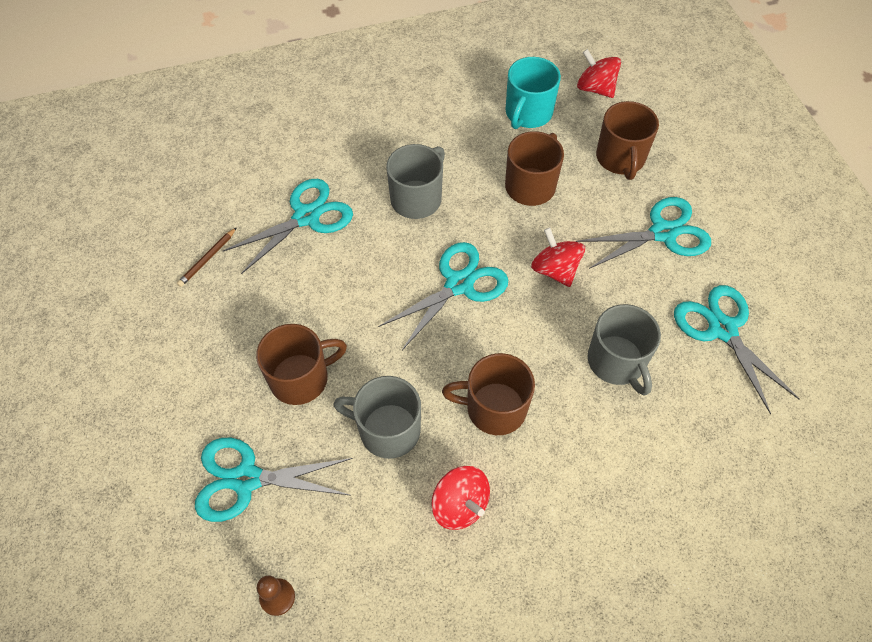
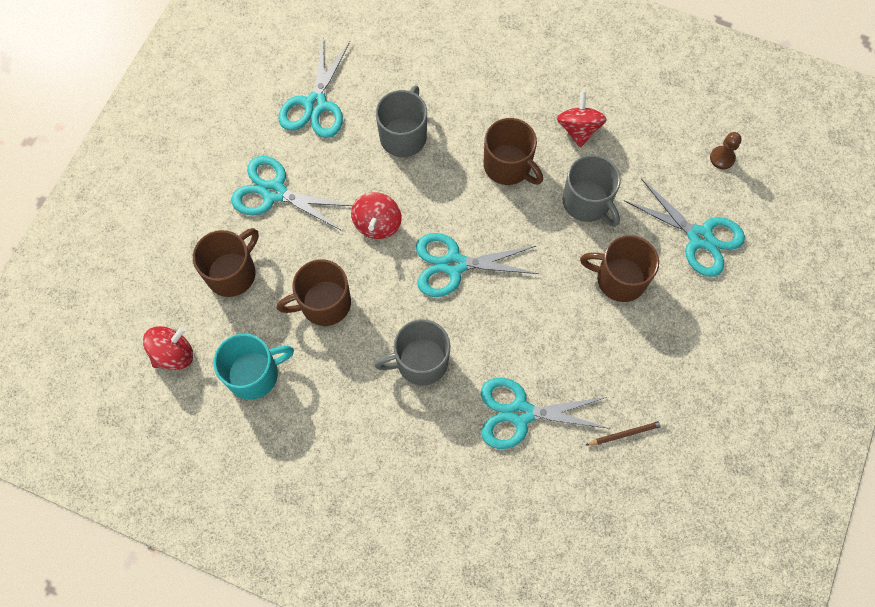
camera: 140 degrees left, 10 degrees up
(595, 88) = (173, 354): red spinning top -> red spinning top turned 120 degrees counterclockwise

